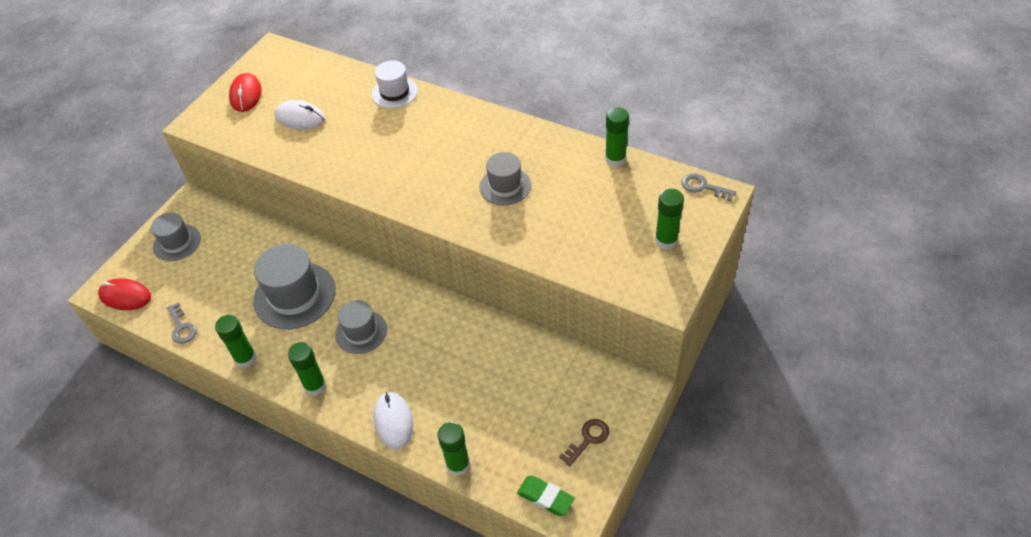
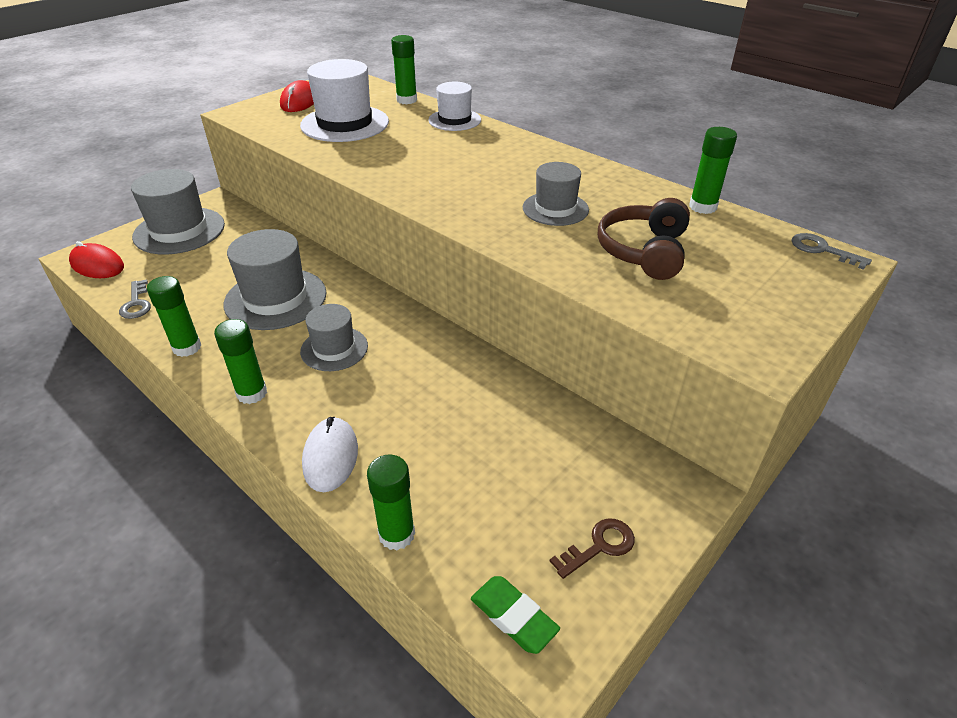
camera: 10 degrees right, 10 degrees down
(177, 242) = (179, 231): grey hat -> grey hat, size x1.64
(300, 118) = (345, 124): white mouse -> white hat
(578, 217) = (644, 251): none -> brown headphones
(666, 240) = (765, 294): green glue stick -> green glue stick (406, 100)

